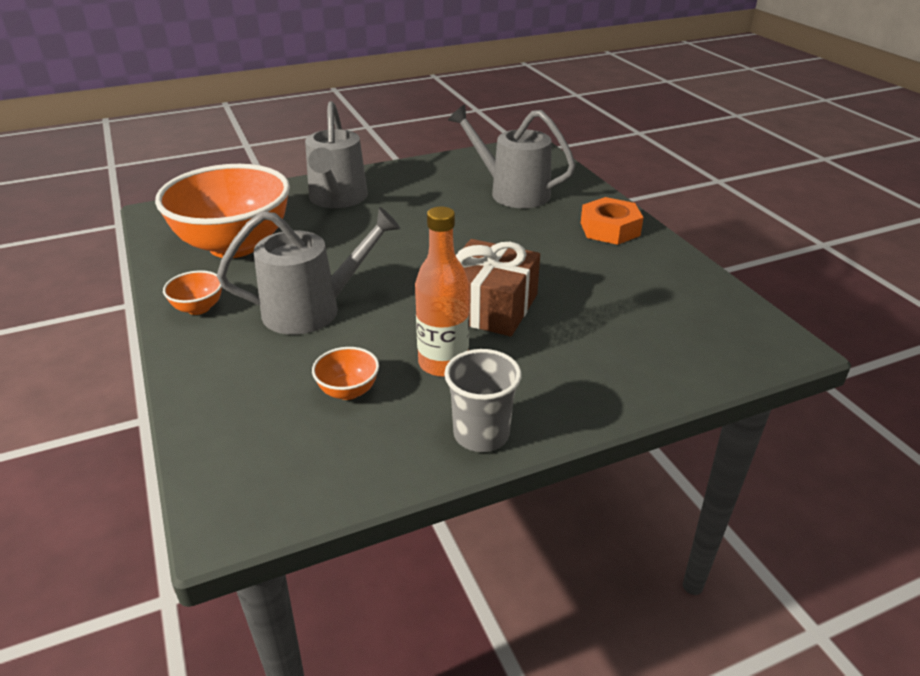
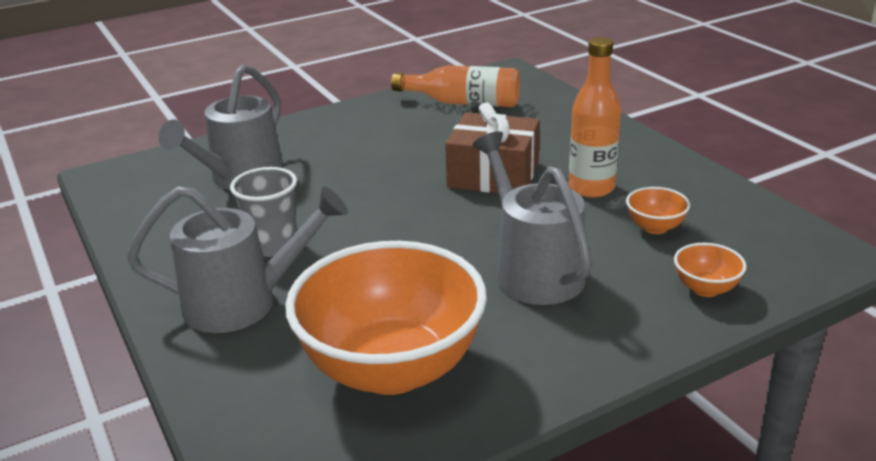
camera: 95 degrees left, 5 degrees down
(198, 308) = (560, 357): orange bowl -> orange bowl (705, 288)
(481, 434) = (670, 165): grey cup -> grey cup (273, 245)
(609, 229) = (334, 127): orange nut -> none
(673, 303) = (464, 103): none -> orange bottle

